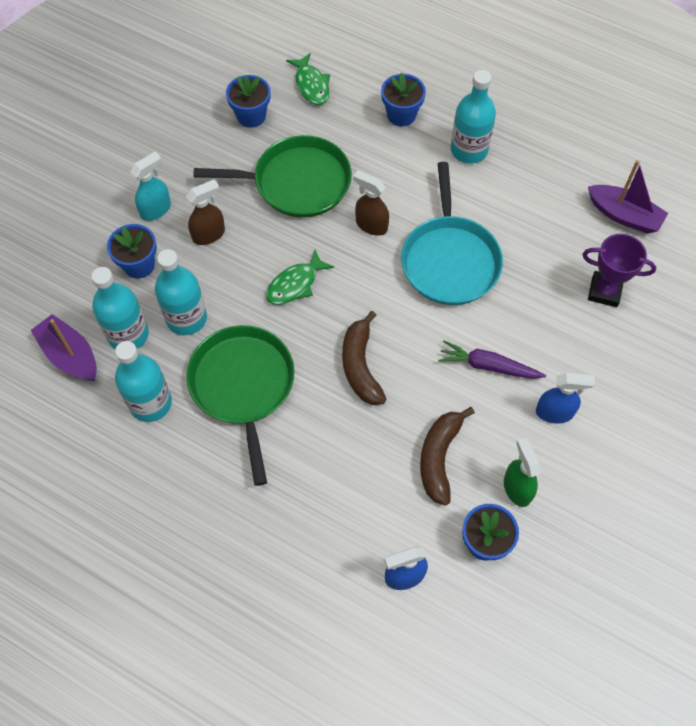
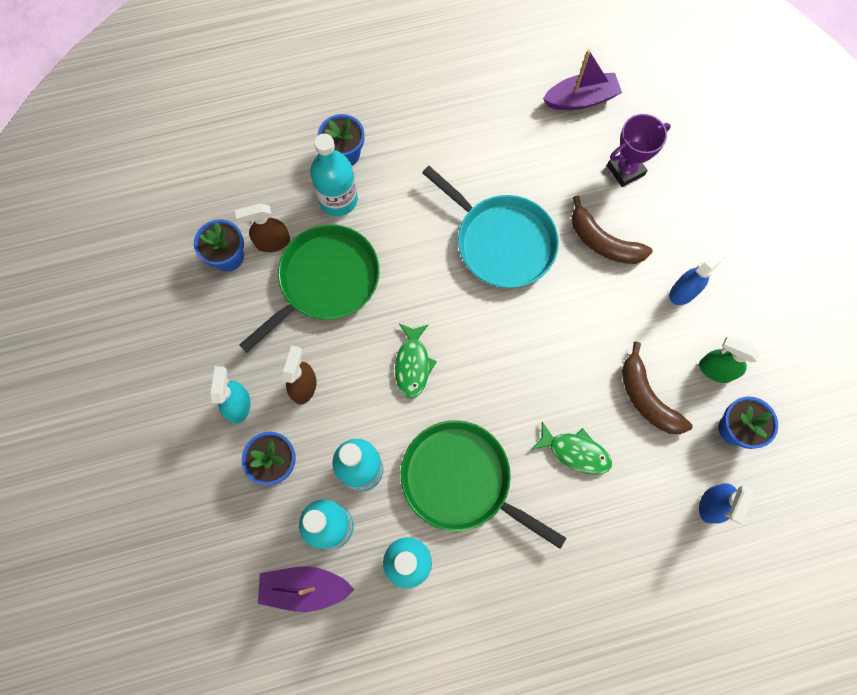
camera: 45 degrees left, 10 degrees up
(311, 85) = (248, 188): green fish -> green fish (575, 452)
(360, 366) = (526, 383): brown banana -> brown banana (603, 242)
(371, 225) = (417, 265): brown spray bottle -> brown spray bottle (272, 242)
(469, 150) = (424, 140): turquoise bottle -> turquoise bottle (338, 199)
(488, 366) = (608, 298): purple carrot -> none

